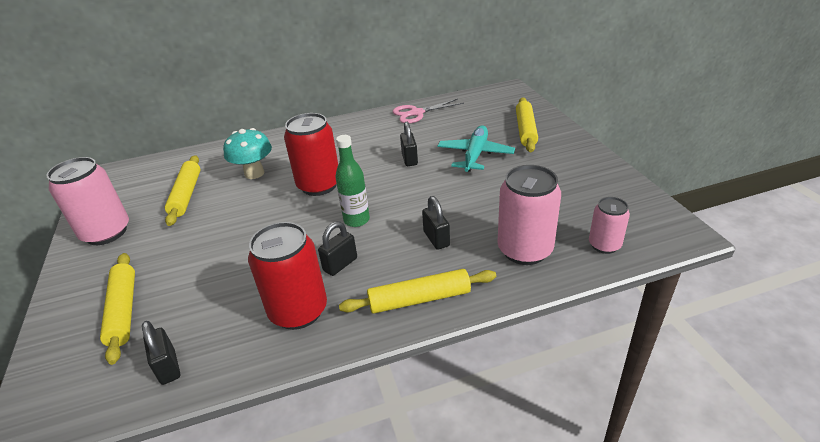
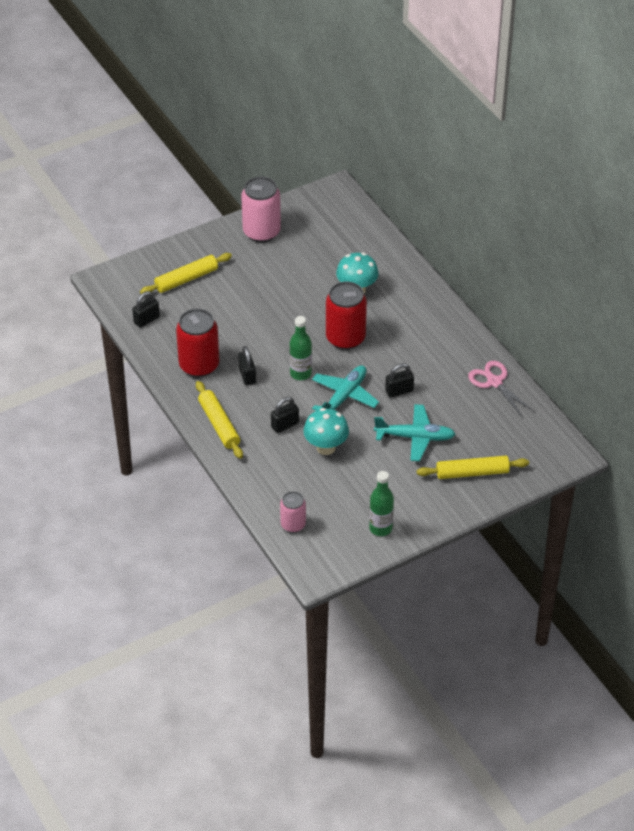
camera: 75 degrees right, 10 degrees up
(186, 195) = (317, 258): yellow rolling pin -> none
(340, 264) = (247, 376): black padlock -> black padlock turned 45 degrees clockwise
(405, 192) = (344, 396): none -> turquoise plane
(479, 210) = (326, 447): none -> turquoise mushroom
(524, 250) = (279, 478): pink can -> none
(602, 183) = (380, 528): none -> green bottle

